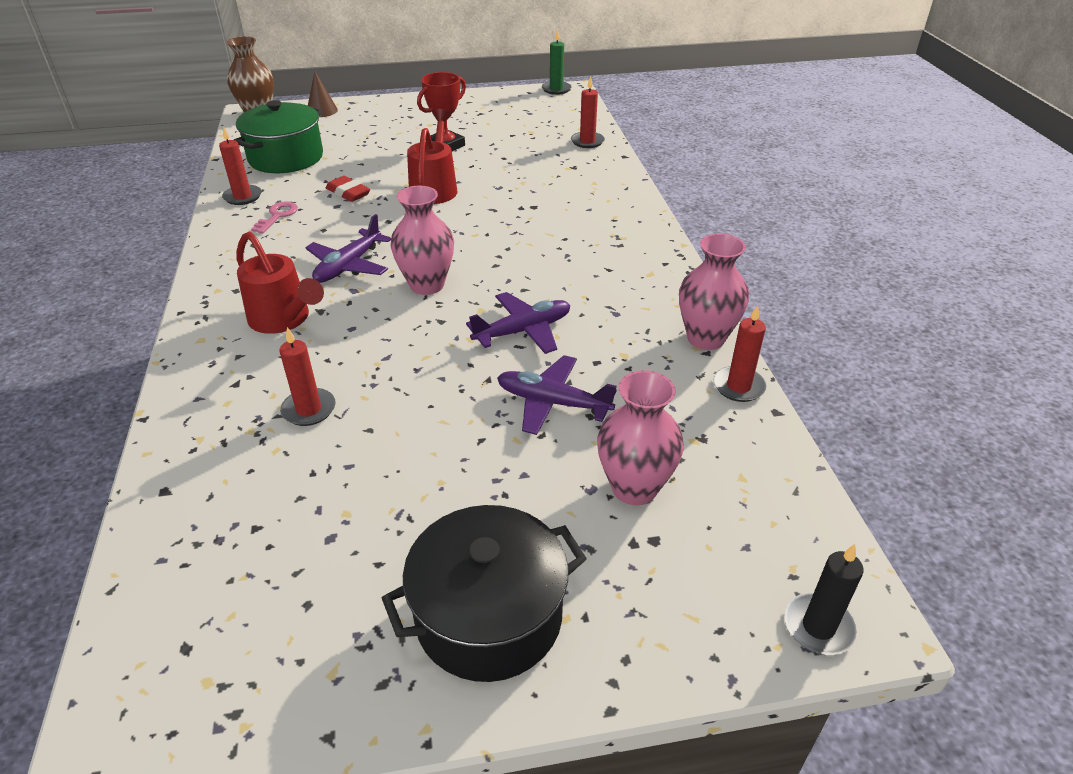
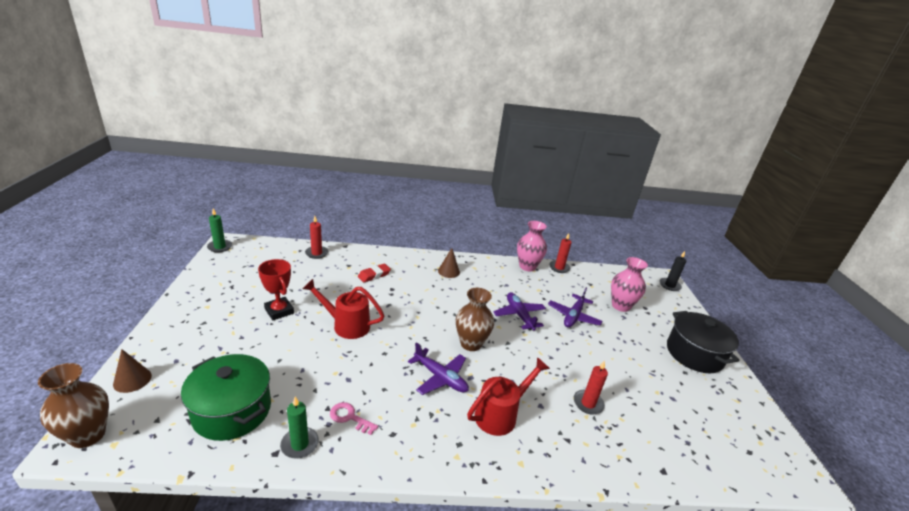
camera: 85 degrees left, 10 degrees down
(242, 197) = (299, 444): red candle -> green candle
(348, 193) = (330, 371): red eraser -> red eraser (374, 275)
(427, 285) = (471, 344): pink vase -> brown vase
(617, 248) = (448, 271): none -> brown cone

